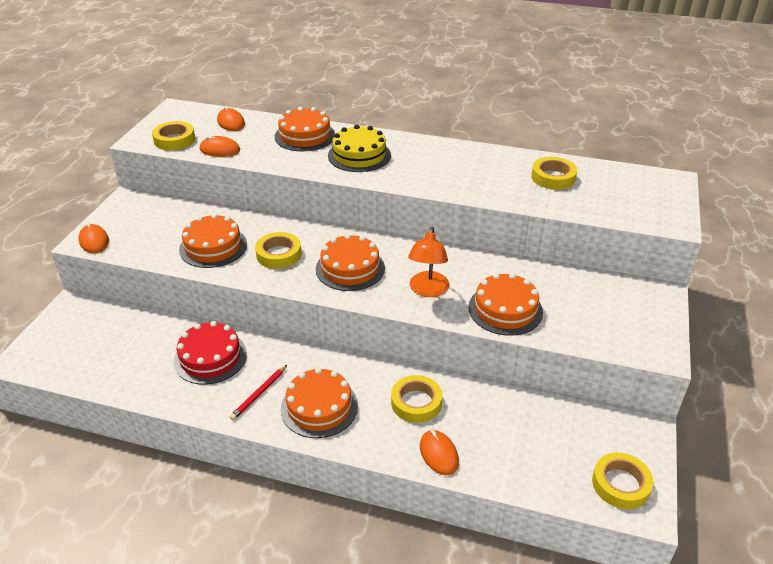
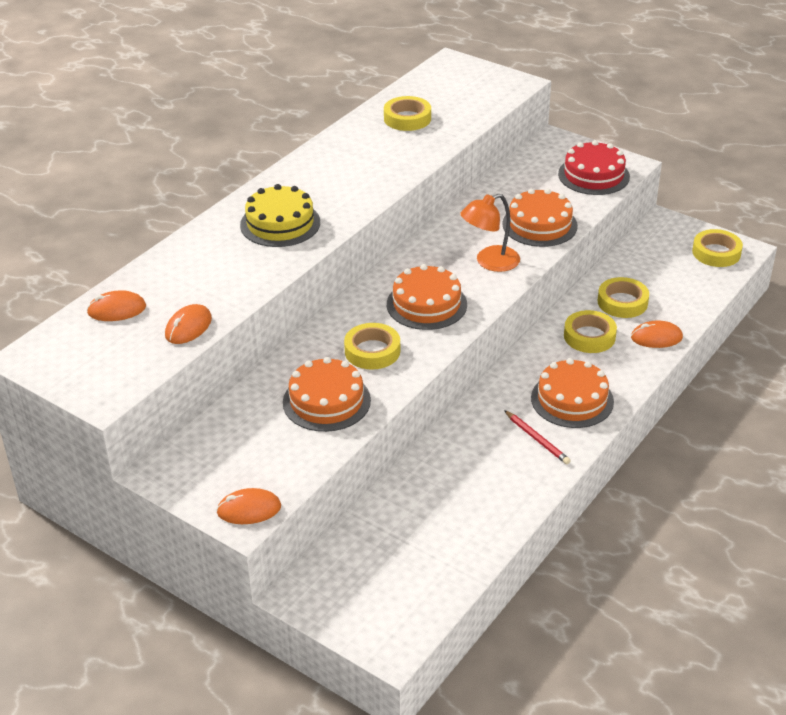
camera: 70 degrees left, 0 degrees up
(174, 140) = (129, 364): yellow tape -> yellow tape (622, 302)
(210, 357) = (463, 470): red cake -> red cake (593, 175)
(305, 136) = (202, 255): orange cake -> none
(428, 290) = (489, 262): orange lamp -> orange lamp turned 120 degrees clockwise

